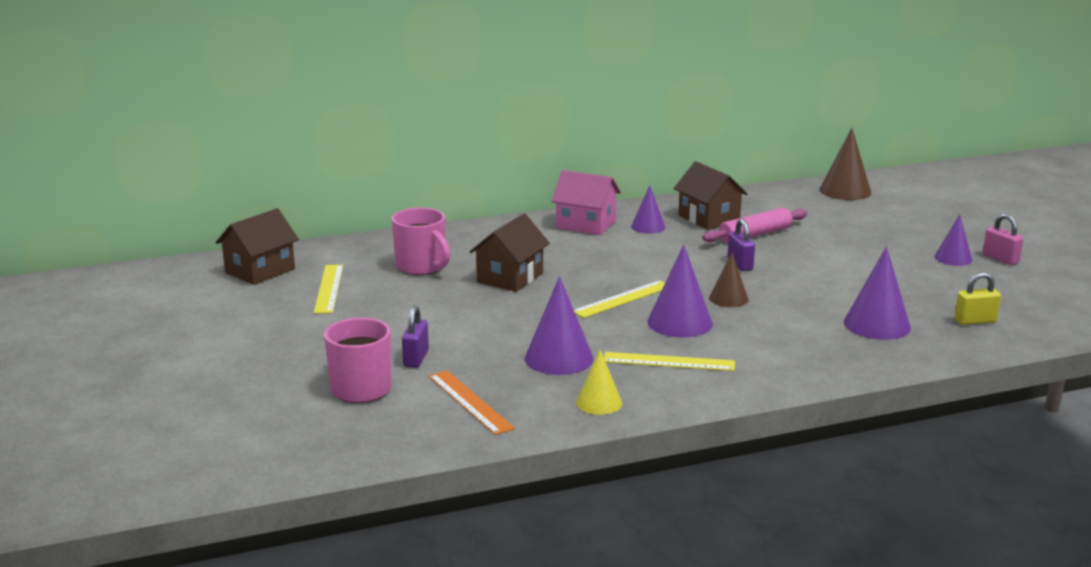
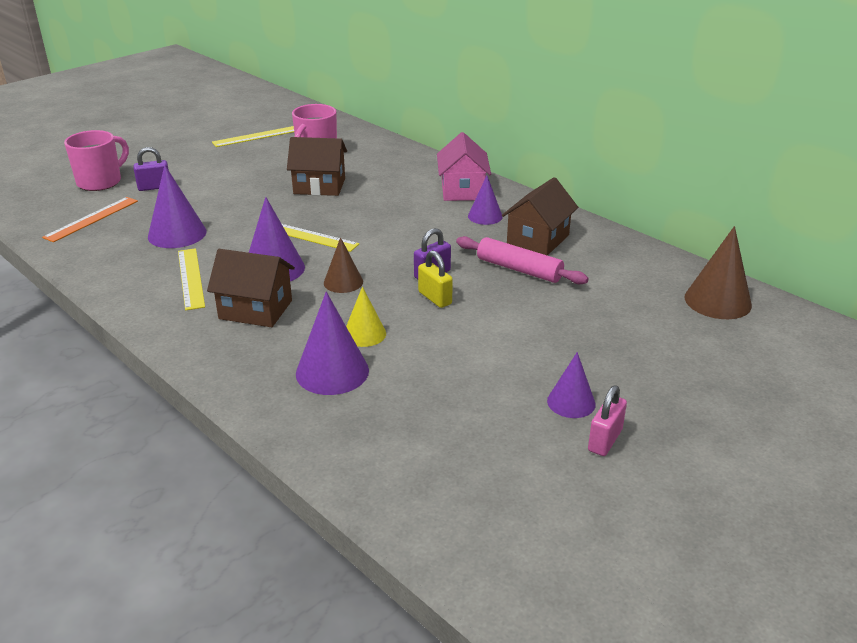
camera: 65 degrees right, 10 degrees up
(260, 271) = (271, 112): brown house -> brown house (255, 309)
(599, 403) = (104, 264): yellow cone -> yellow cone (364, 334)
(975, 321) = (384, 437): yellow padlock -> yellow padlock (435, 298)

